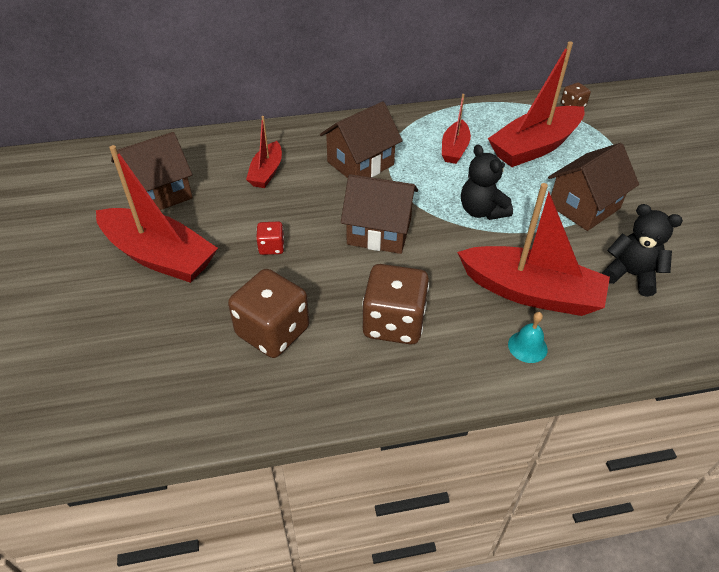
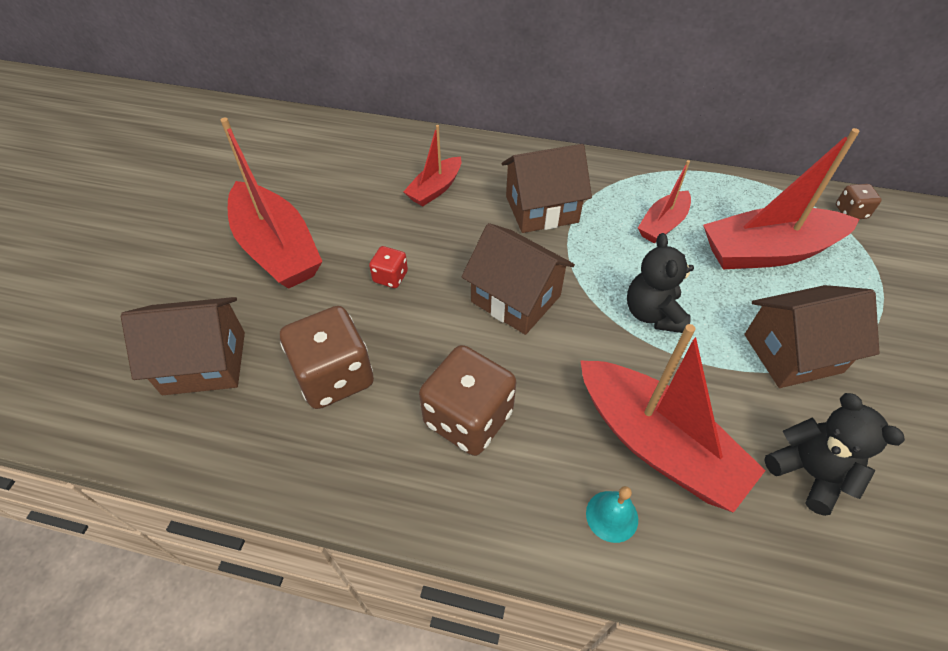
camera: 25 degrees right, 5 degrees up
(159, 194) = (317, 180): brown house -> brown house (205, 363)

